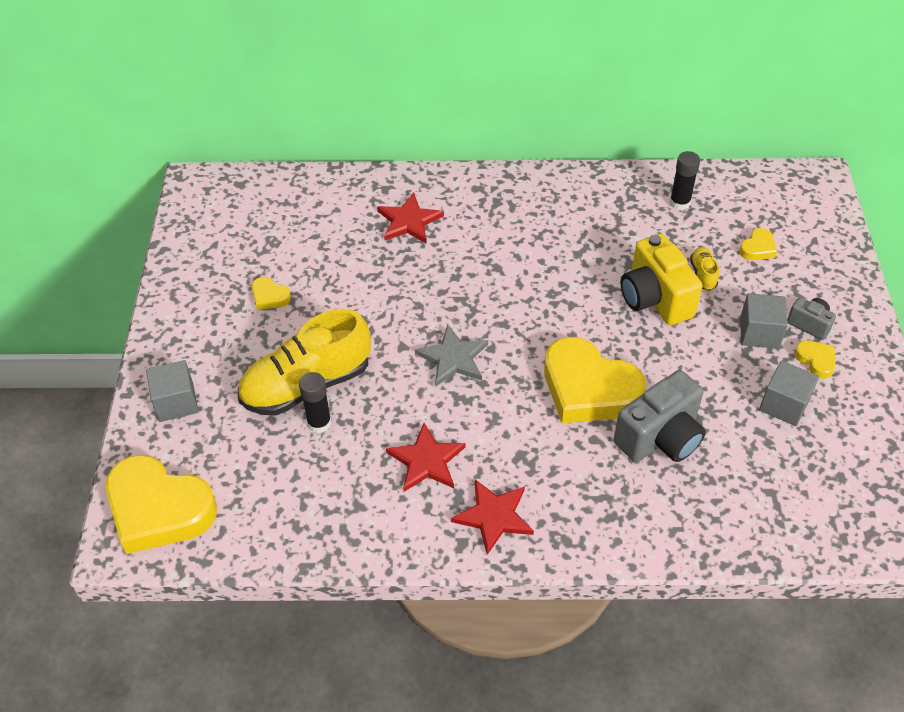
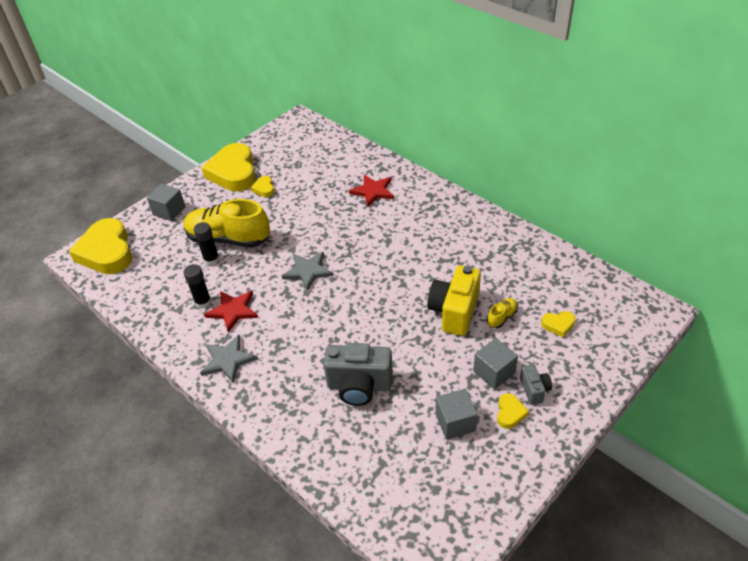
camera: 45 degrees right, 5 degrees down
(494, 516) = (228, 360): red star -> grey star
(588, 388) = (355, 333): yellow heart -> yellow heart (233, 172)
(679, 202) = (540, 269): black glue stick -> black glue stick (203, 302)

